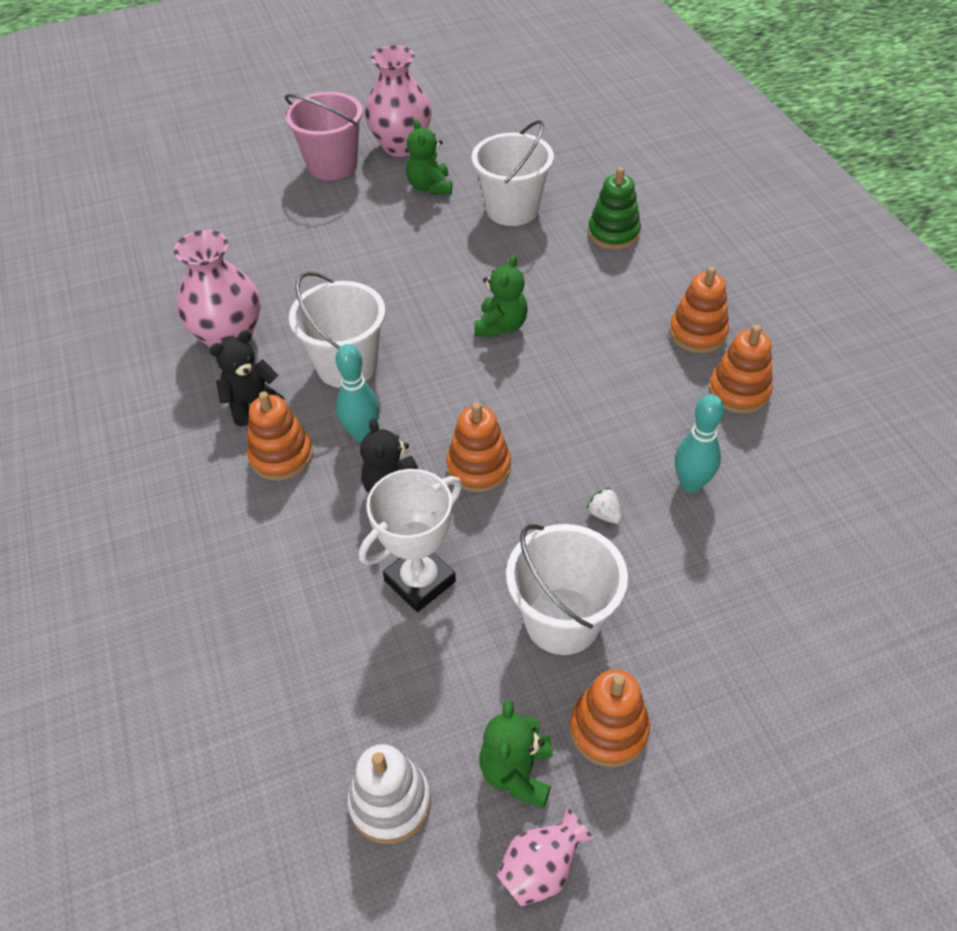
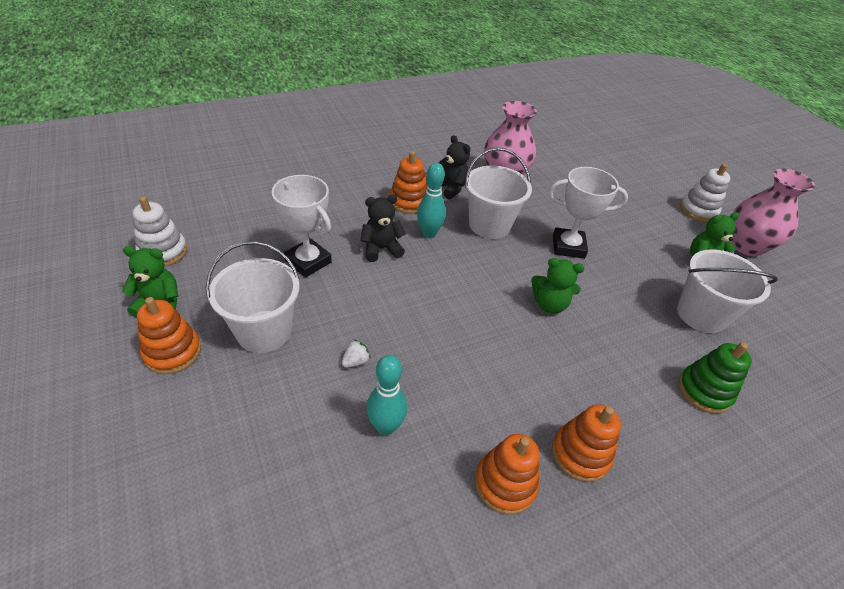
camera: 80 degrees right, 5 degrees down
(332, 165) = (698, 210): pink bucket -> white stacking toy
(397, 293) = (568, 246): none -> white trophy
(479, 467) = (402, 290): orange stacking toy -> none
(541, 868) = (95, 314): pink vase -> none

